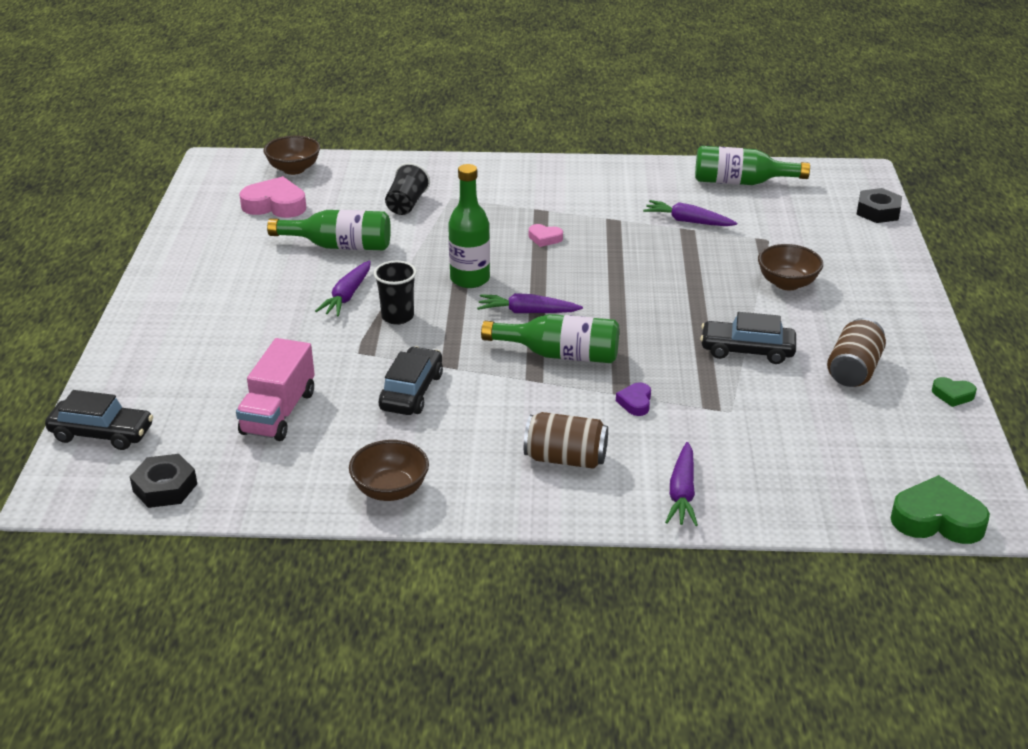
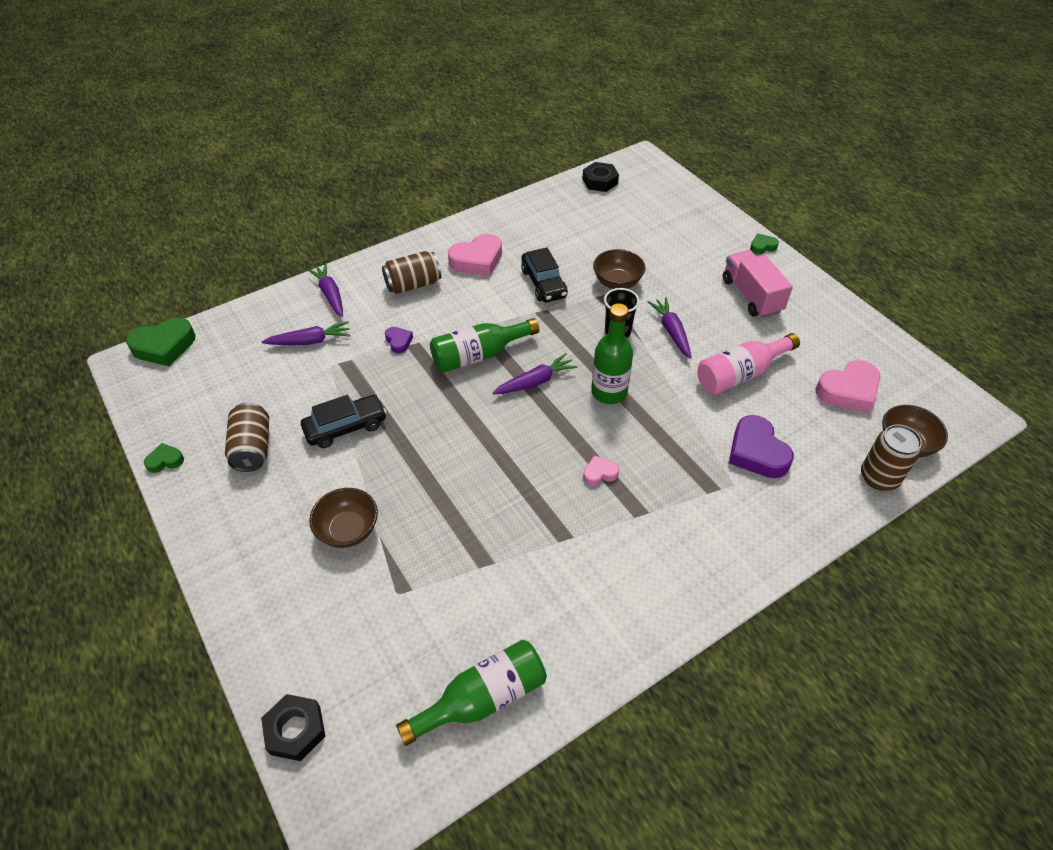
camera: 145 degrees right, 15 degrees up
(102, 433) = (669, 188): black car -> none
(131, 324) = (762, 246): none -> green heart
(279, 412) = (600, 237): pink truck -> pink truck (751, 296)
(339, 246) = (740, 374): green bottle -> pink bottle
(344, 164) = (879, 477): none -> brown can
(390, 490) = (491, 227): brown bowl -> brown bowl (617, 282)
(407, 204) = (756, 452): black cup -> purple heart
(457, 453) = (477, 260): none -> pink heart
(688, 221) = (493, 578): purple carrot -> purple carrot (310, 341)

